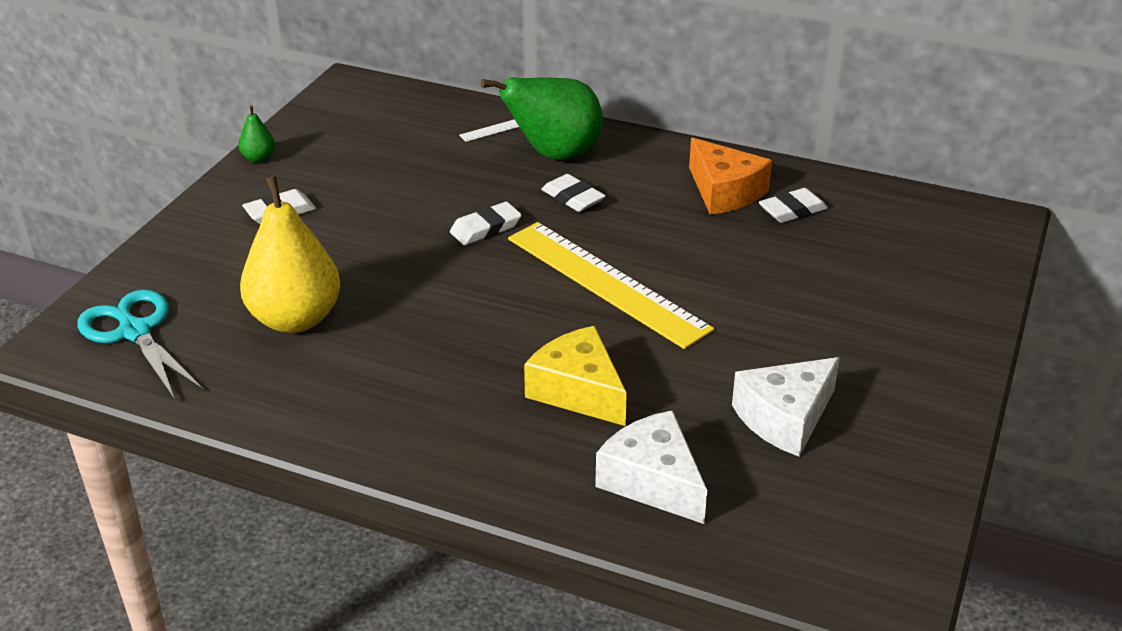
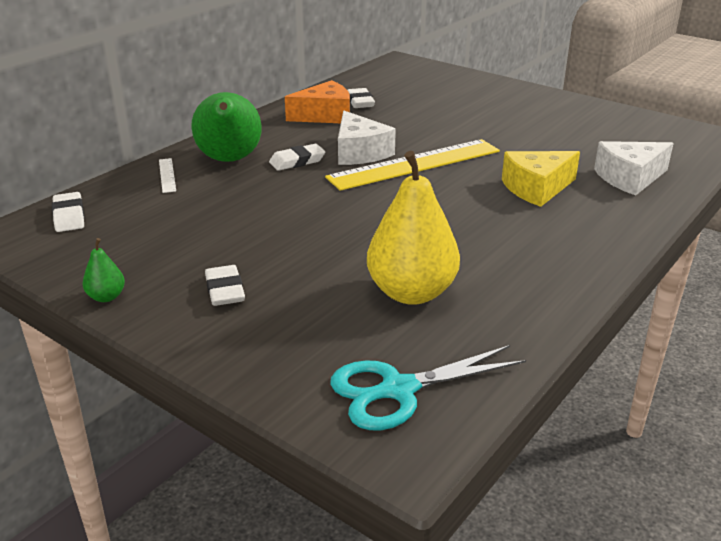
camera: 75 degrees left, 5 degrees down
(485, 228) = (318, 197): white eraser -> white eraser (69, 216)
(785, 418) = (572, 136): white cheese -> white cheese (359, 152)

